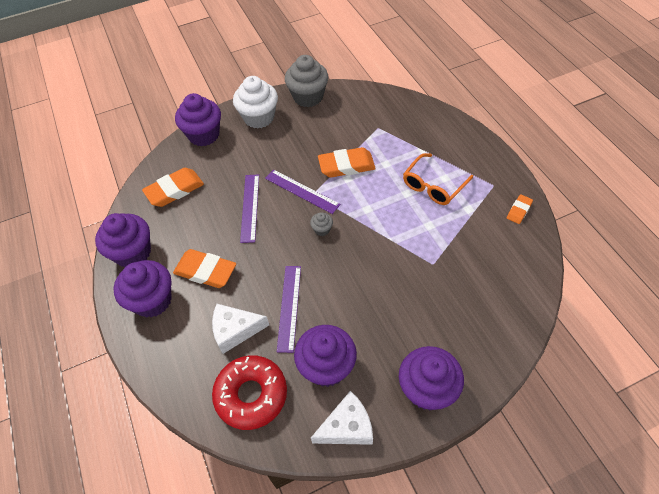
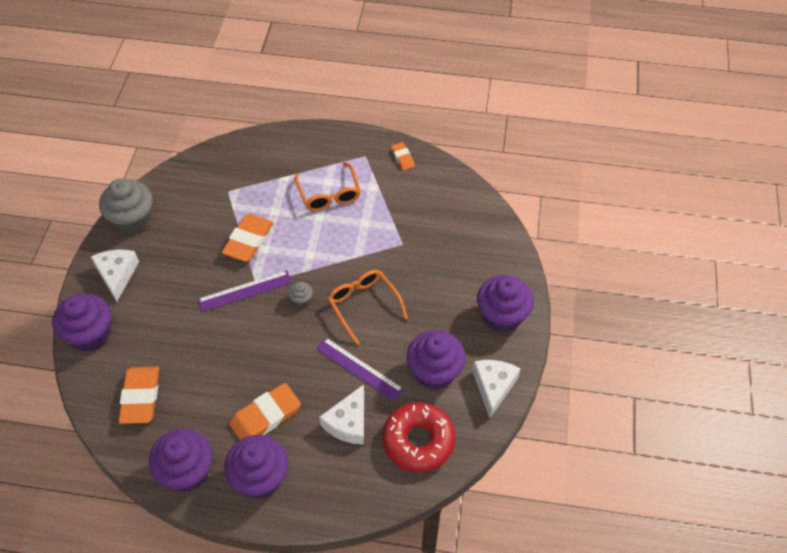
camera: 60 degrees left, 0 degrees up
(250, 207) = (224, 342): purple ruler -> none
(259, 117) = (117, 275): white cupcake -> white cheese
(350, 273) = (363, 305): none -> orange glasses

